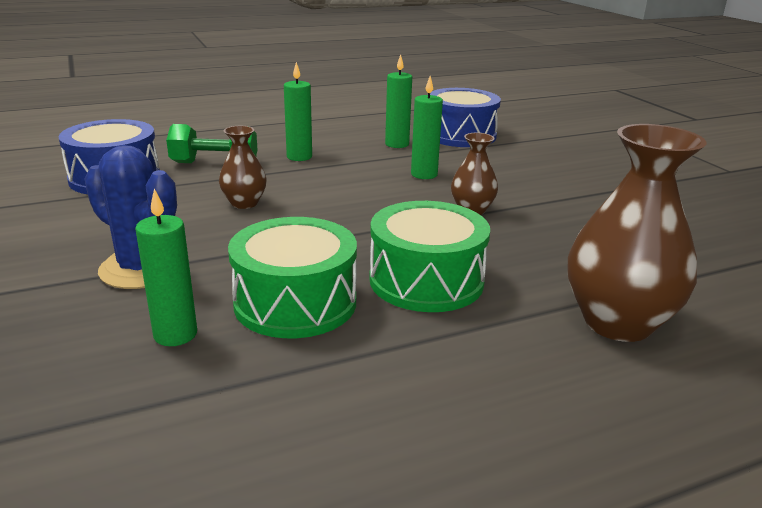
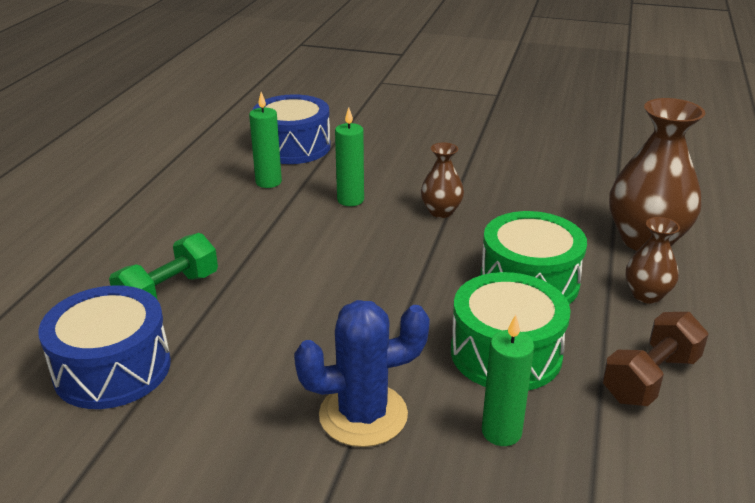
camera: 50 degrees left, 5 degrees up
(244, 203) = (291, 310): brown vase -> brown vase (646, 295)
(299, 157) = (223, 240): green candle -> none
(351, 396) = (650, 378): none -> brown dumbbell

